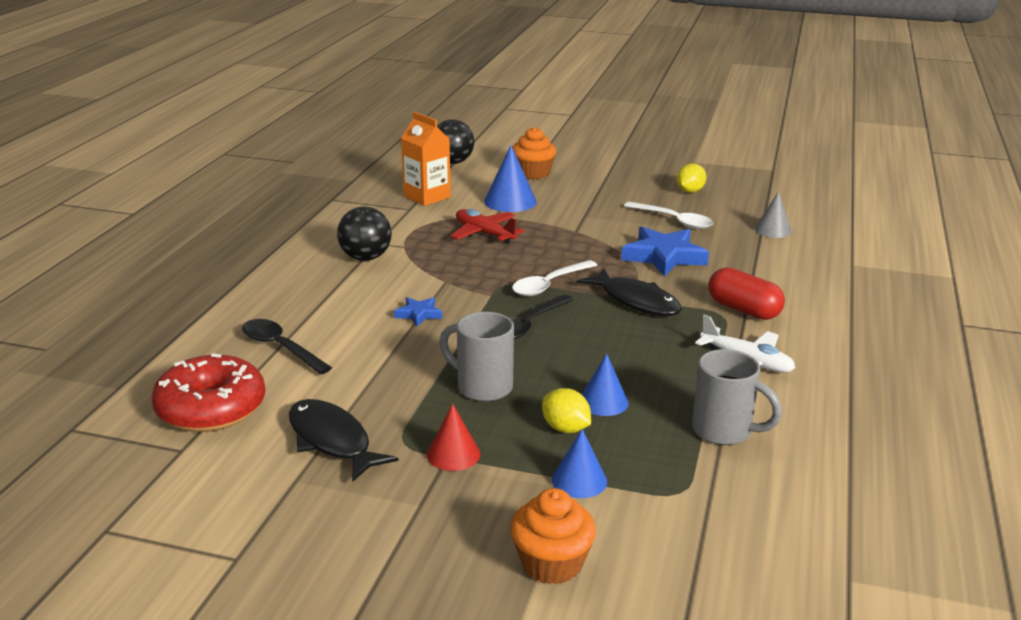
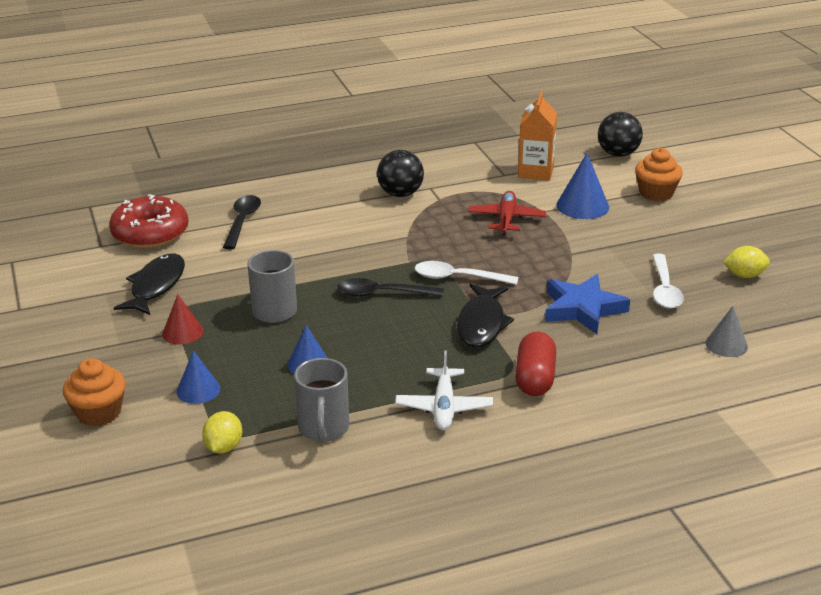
camera: 55 degrees right, 5 degrees up
(418, 314) = (344, 247): blue star -> none
(565, 428) = (256, 361): yellow lemon -> yellow lemon (224, 447)

